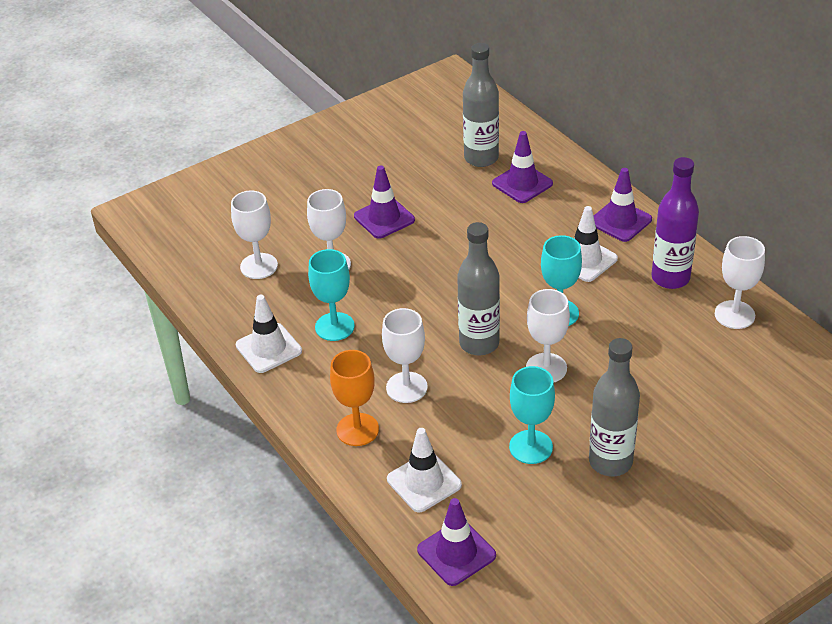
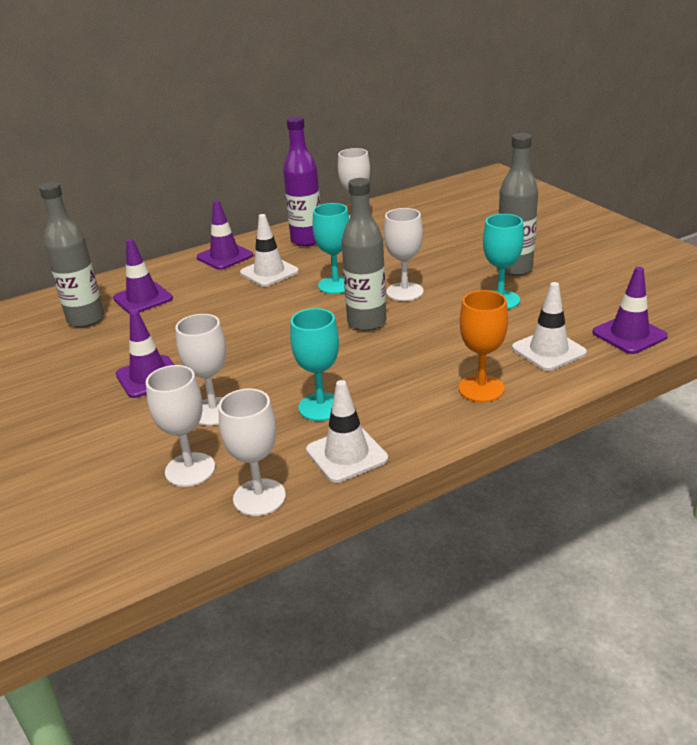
camera: 85 degrees left, 10 degrees down
(406, 387) = (422, 360): white goblet -> white goblet (259, 497)

